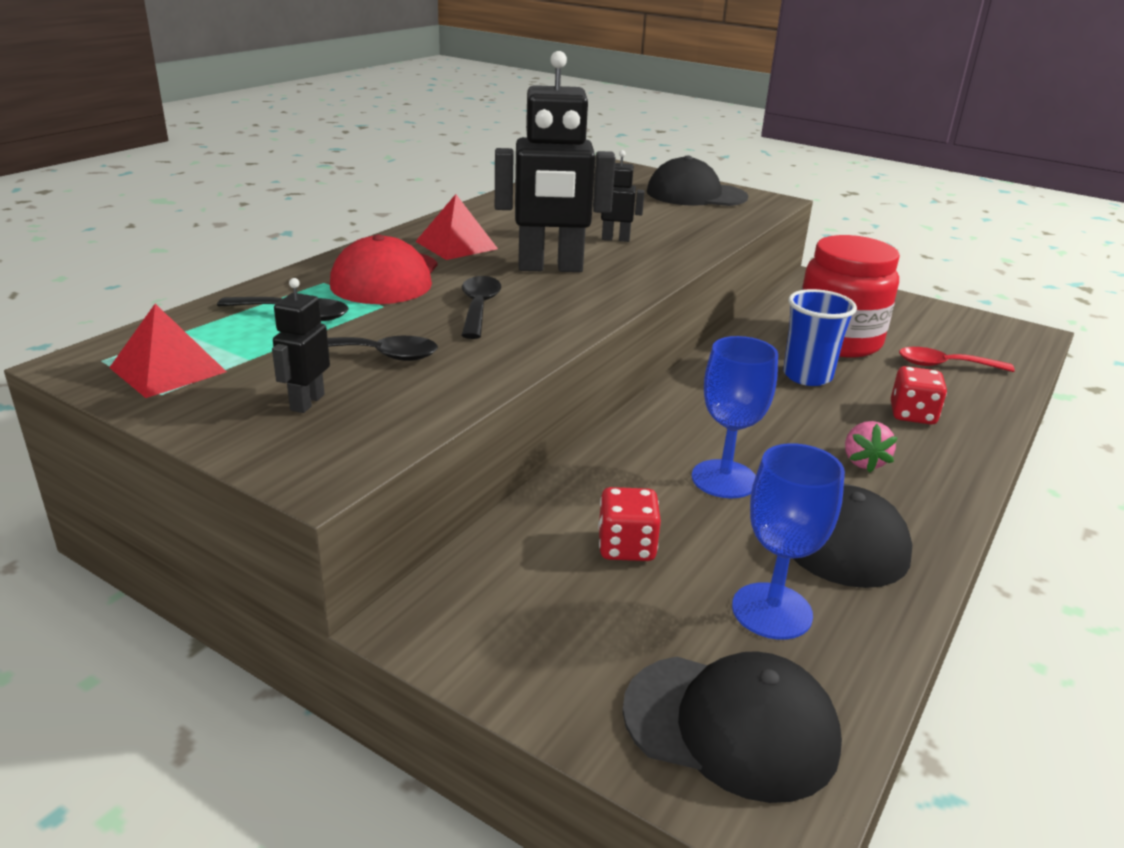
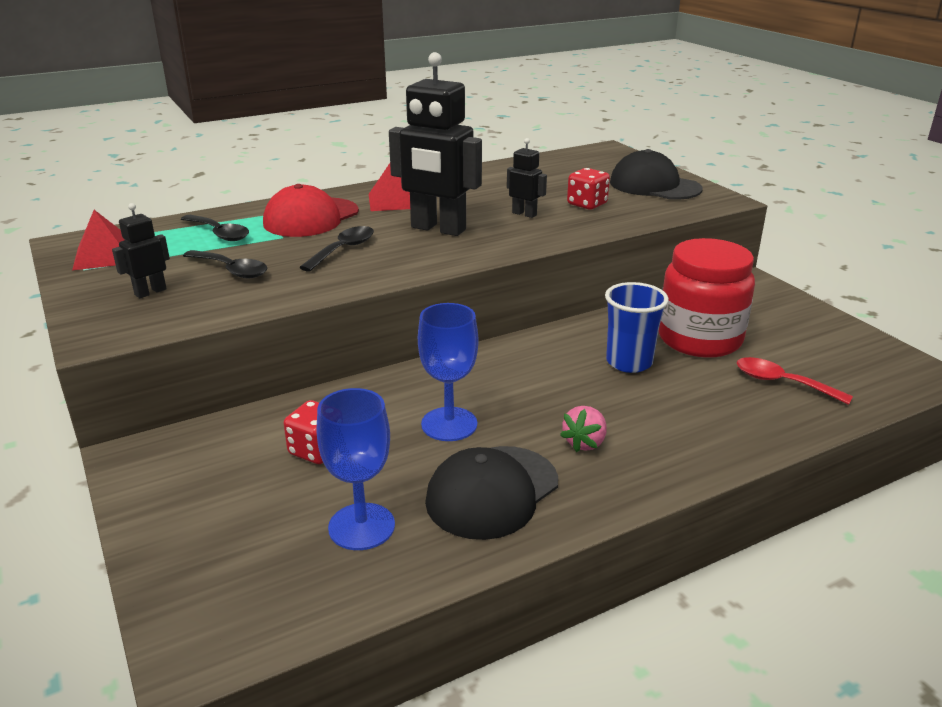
camera: 30 degrees right, 0 degrees up
(731, 725) = (236, 588): black cap -> none
(912, 414) = (686, 417): red dice -> red dice (587, 204)

